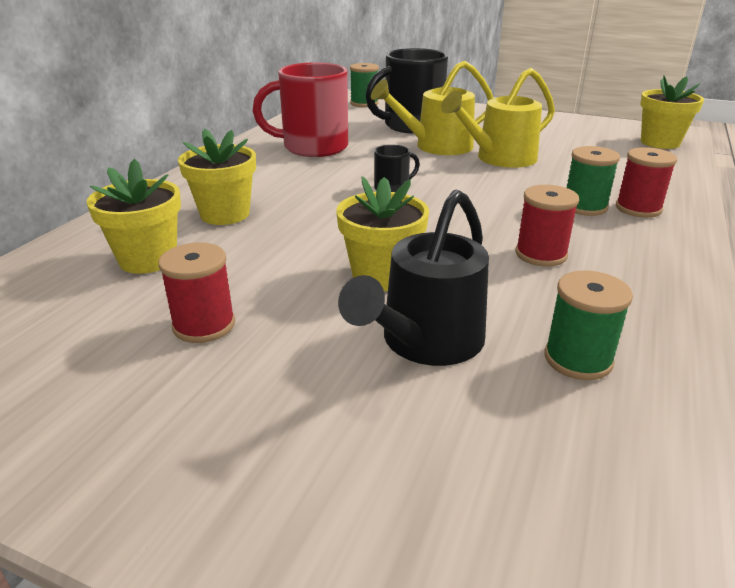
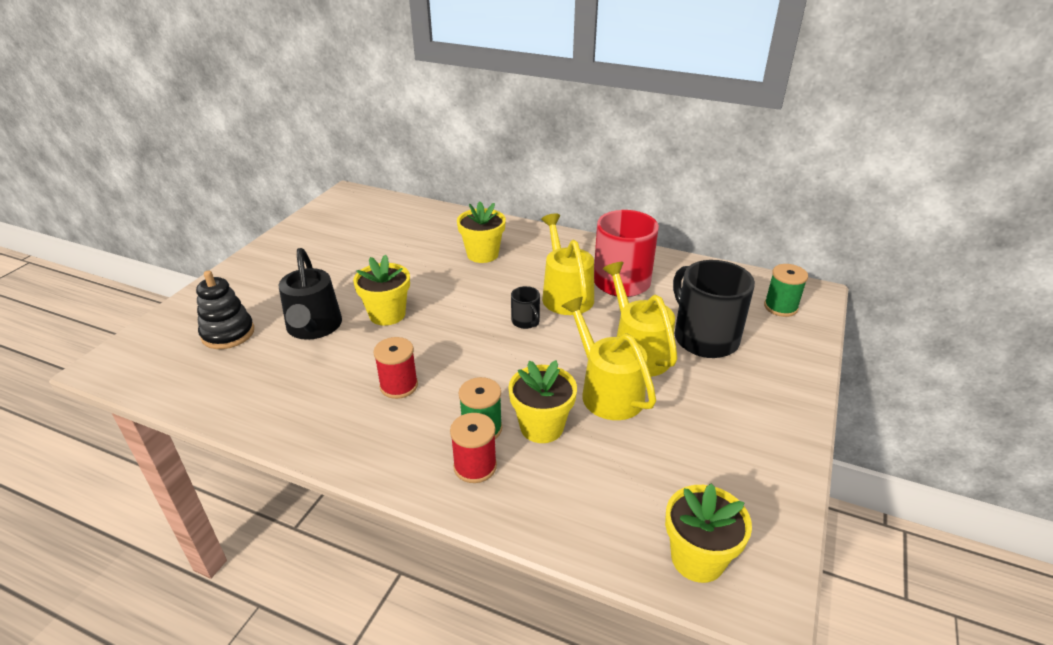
camera: 90 degrees right, 5 degrees up
(148, 259) = (425, 238): yellow flower pot -> yellow flower pot (541, 427)
(204, 325) = (354, 262): red spool -> none
(337, 170) = (565, 294): none -> yellow watering can
(426, 342) = (314, 328): black watering can -> black watering can turned 135 degrees counterclockwise
(464, 461) = (228, 333): none -> black stacking toy
(578, 359) = (276, 379): green spool -> none

